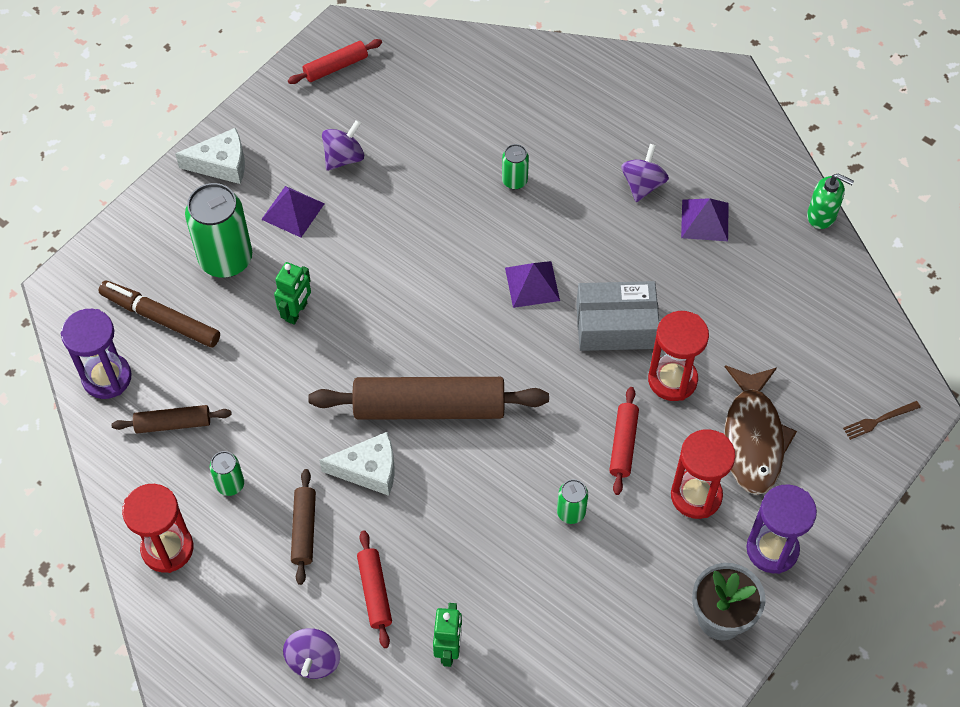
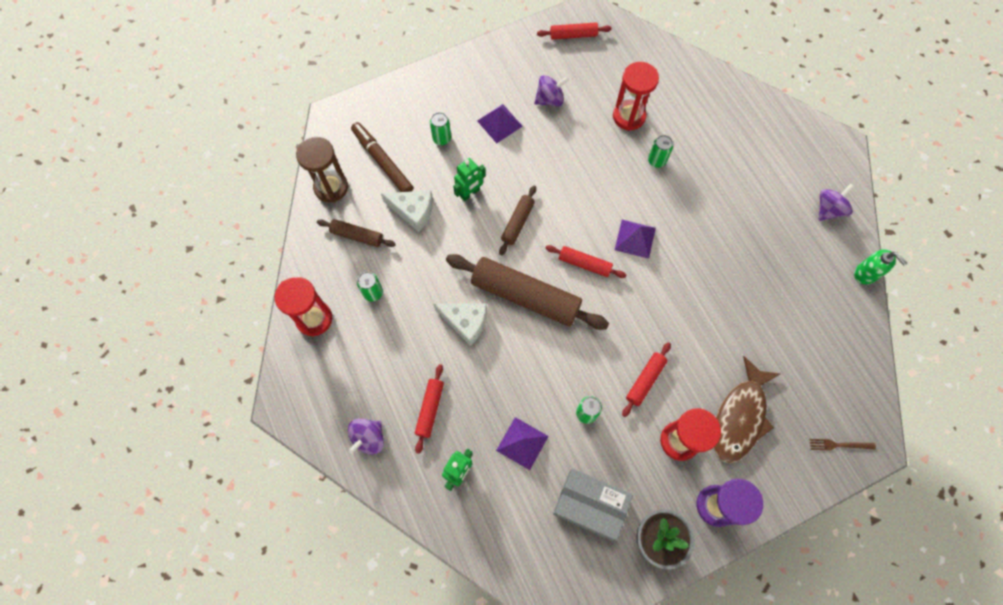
camera: 25 degrees right, 10 degrees up
(107, 377) = (331, 187): purple hourglass -> brown hourglass
(221, 164) = (469, 73): white cheese -> white cheese (413, 211)
(226, 259) = (442, 138): green can -> green can, size x0.49
(304, 530) = (405, 345): brown rolling pin -> brown rolling pin (517, 223)
(484, 339) = (584, 264): none -> red rolling pin
(615, 325) = (679, 292): grey box -> grey box (590, 505)
(642, 184) = (745, 199): purple spinning top -> purple spinning top (828, 209)
(672, 380) = (701, 349): red hourglass -> red hourglass (629, 116)
(705, 220) = (778, 242): purple pyramid -> purple pyramid (522, 443)

